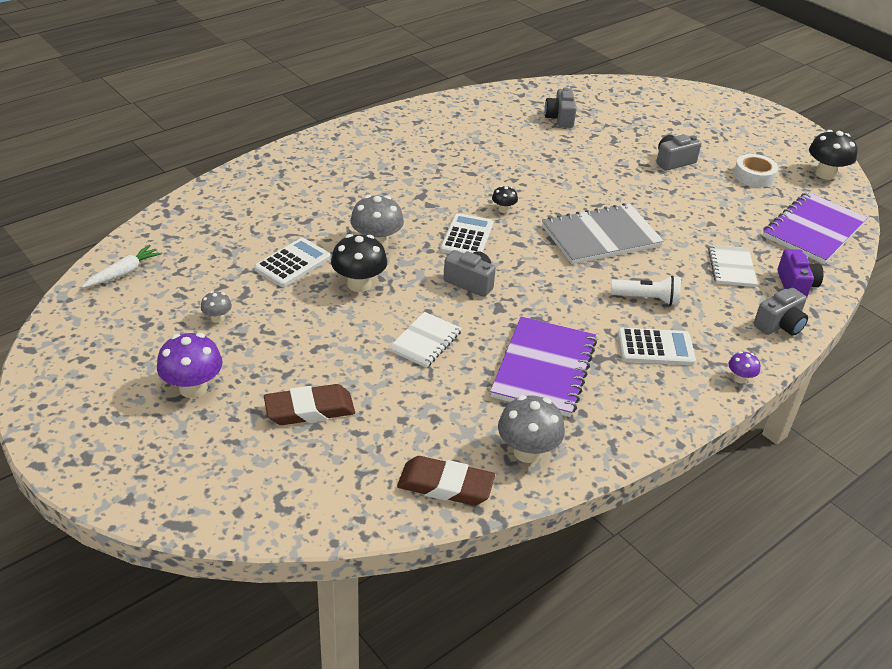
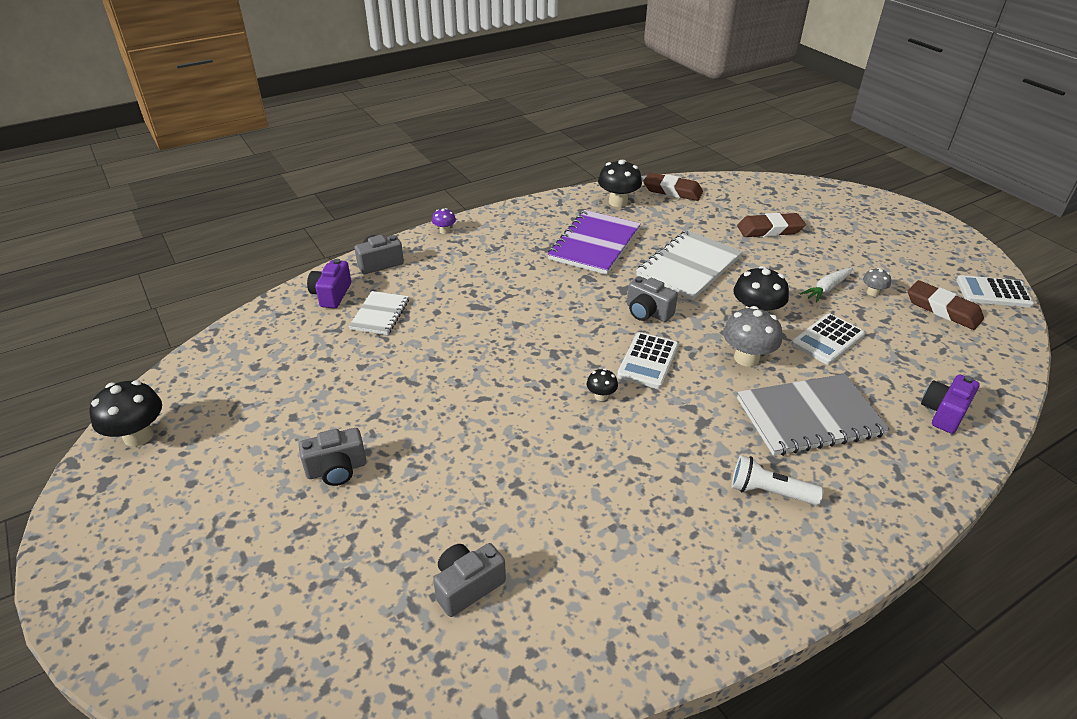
camera: 170 degrees left, 0 degrees up
(124, 273) = (990, 337): white carrot -> white carrot (827, 289)
(150, 301) = (942, 309): none -> brown eraser
(193, 388) = (861, 246): purple mushroom -> none
(220, 208) = (943, 413): none -> purple camera
(425, 341) = (689, 267): white notebook -> white notebook, size x1.75
(527, 452) = (618, 202): grey mushroom -> black mushroom
(560, 118) = (467, 586): grey camera -> grey camera turned 135 degrees counterclockwise
(601, 237) = (498, 355): grey notebook -> grey notebook (809, 417)
(646, 299) = (484, 290): white flashlight -> white flashlight (769, 492)
(655, 348) = (498, 253): white calculator -> white calculator (993, 292)
(754, 176) = (243, 436): white tape -> none
(814, 230) = (249, 351): purple notebook -> none

